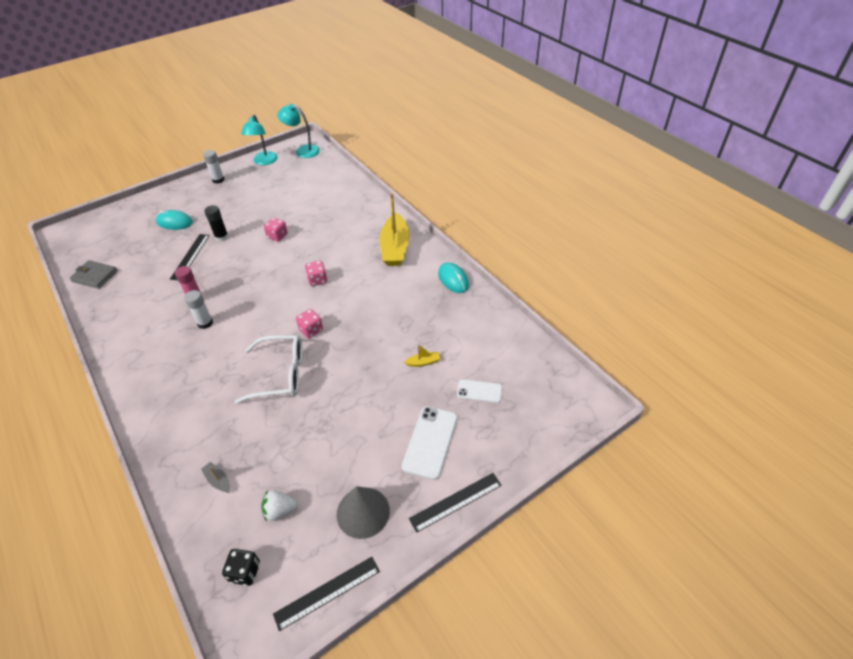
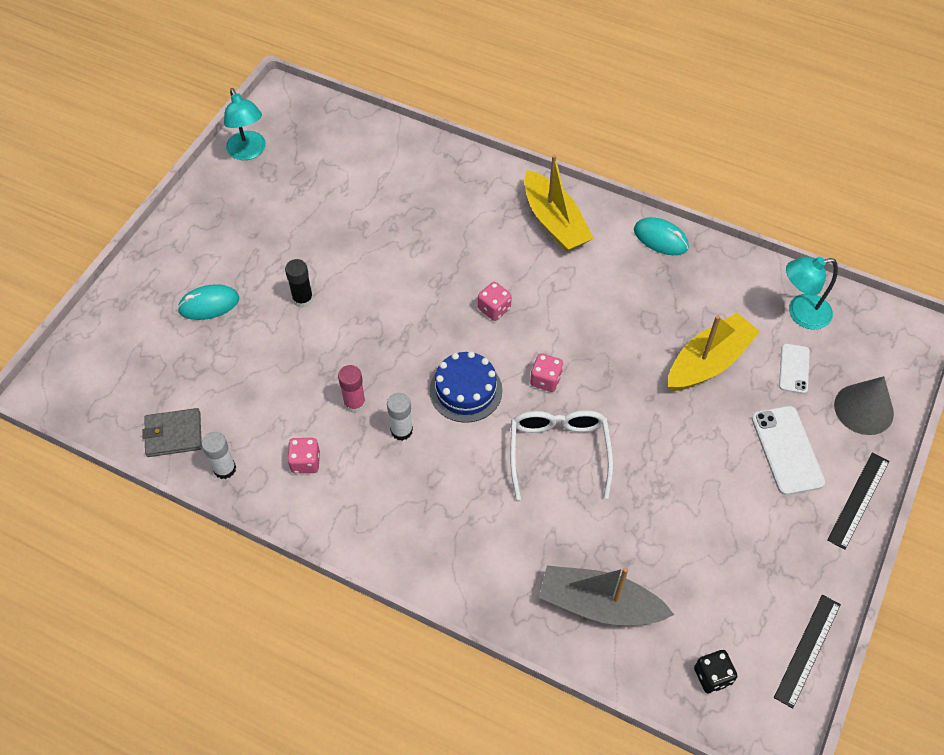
camera: 30 degrees left, 10 degrees up
(190, 256) = (286, 347): black ruler -> none
(218, 180) = (206, 209): white glue stick -> white glue stick (225, 469)
(218, 480) = (599, 604): grey boat -> grey boat, size x2.46
(260, 316) = (465, 390): none -> blue cake
(277, 236) = (382, 266): pink dice -> pink dice (305, 462)
(280, 511) = (694, 600): white strawberry -> none
(281, 374) = (558, 451): white glasses -> white glasses turned 60 degrees counterclockwise
(303, 151) = (291, 112): turquoise lamp -> turquoise lamp (800, 313)
(363, 512) = (778, 557): grey cone -> grey cone (863, 409)
(423, 362) = (708, 362): yellow boat -> yellow boat, size x2.46
(479, 391) = (794, 368): white phone -> white phone turned 60 degrees counterclockwise

